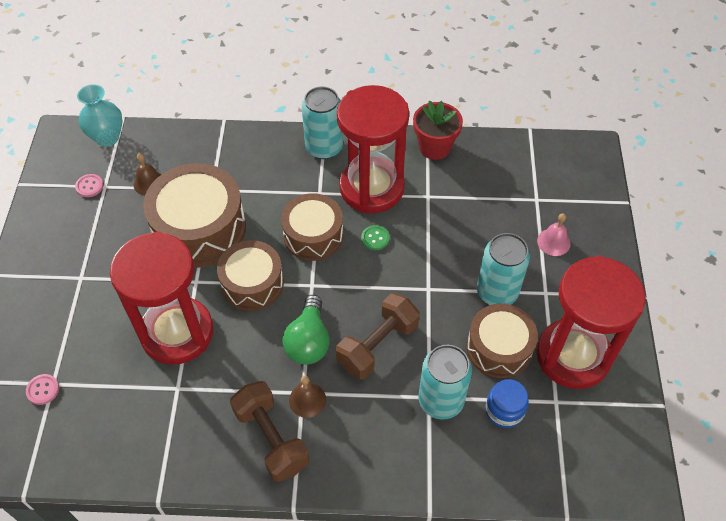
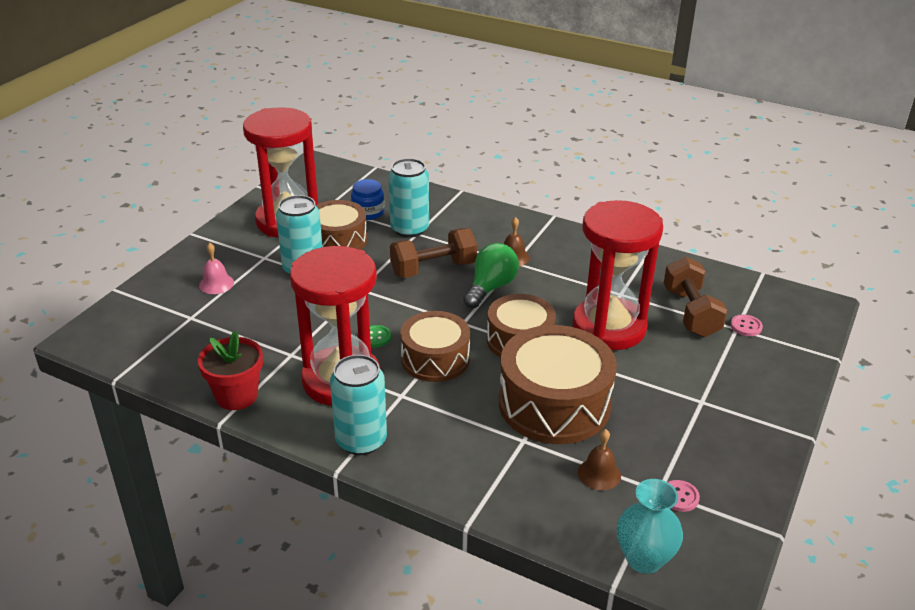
camera: 155 degrees left, 20 degrees down
(271, 439) = (553, 247): brown dumbbell -> brown dumbbell (691, 313)

